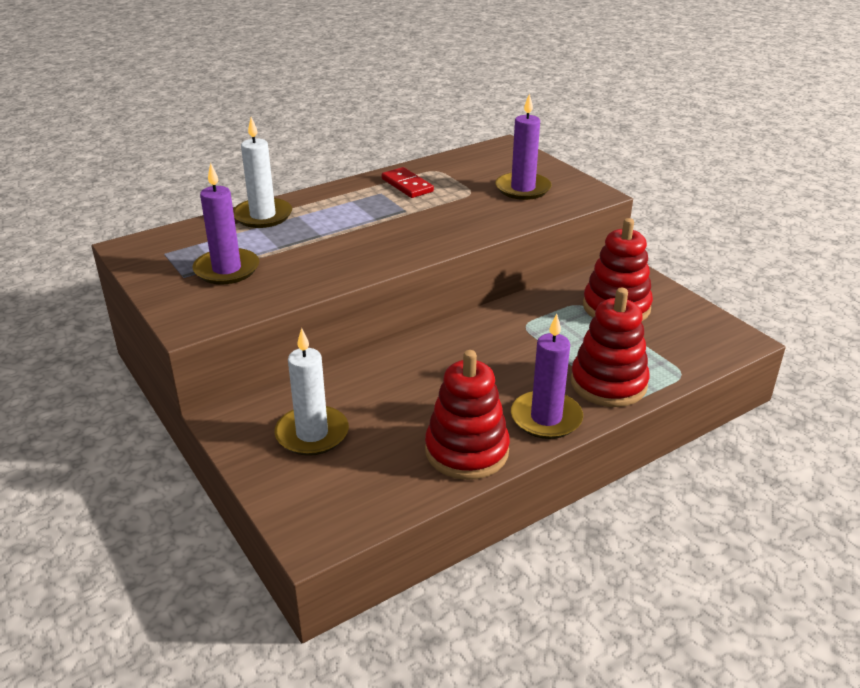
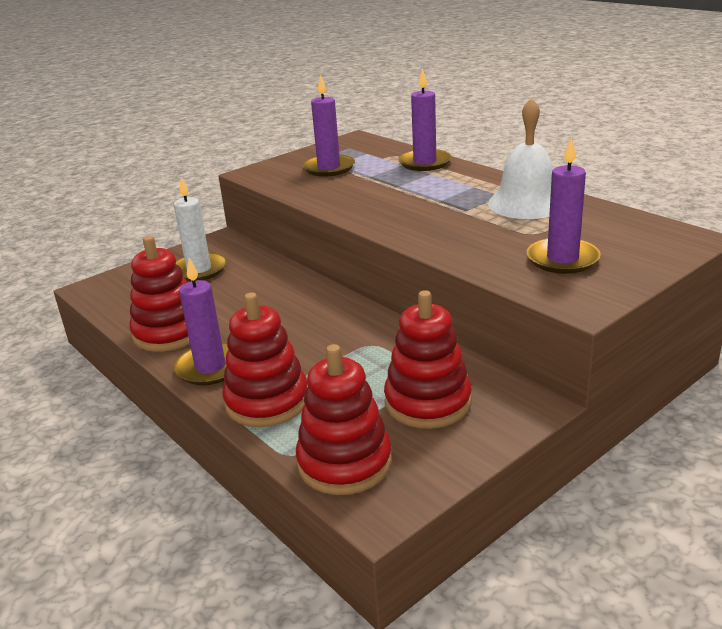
camera: 85 degrees right, 5 degrees down
(263, 216) = (425, 163): white candle -> purple candle
(407, 185) = (527, 203): red domino -> white bell
(690, 349) = (344, 463): none -> red stacking toy

